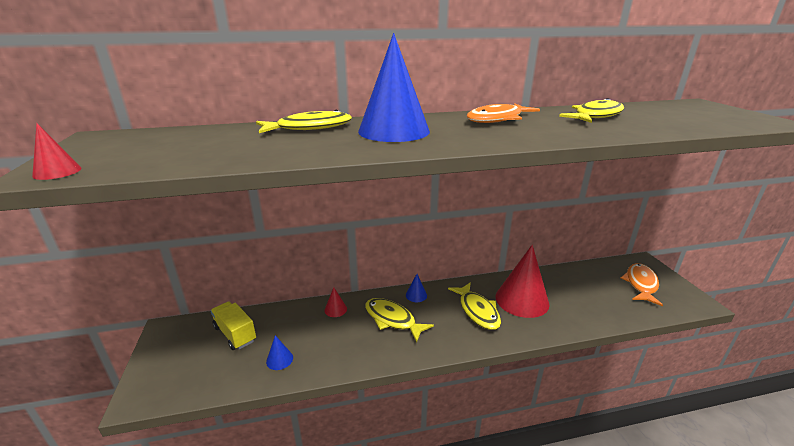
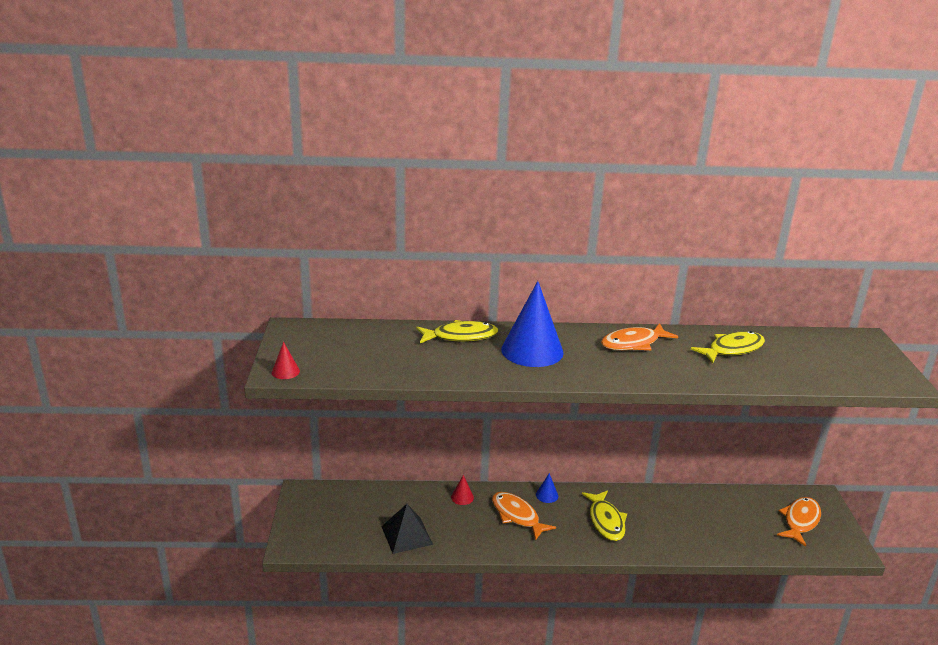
camera: 10 degrees right, 0 degrees up
(235, 334) = (366, 506): yellow truck -> none
(279, 359) = (406, 535): blue cone -> black pyramid
(392, 319) = (517, 516): yellow fish -> orange fish
(522, 300) = (657, 517): red cone -> none

